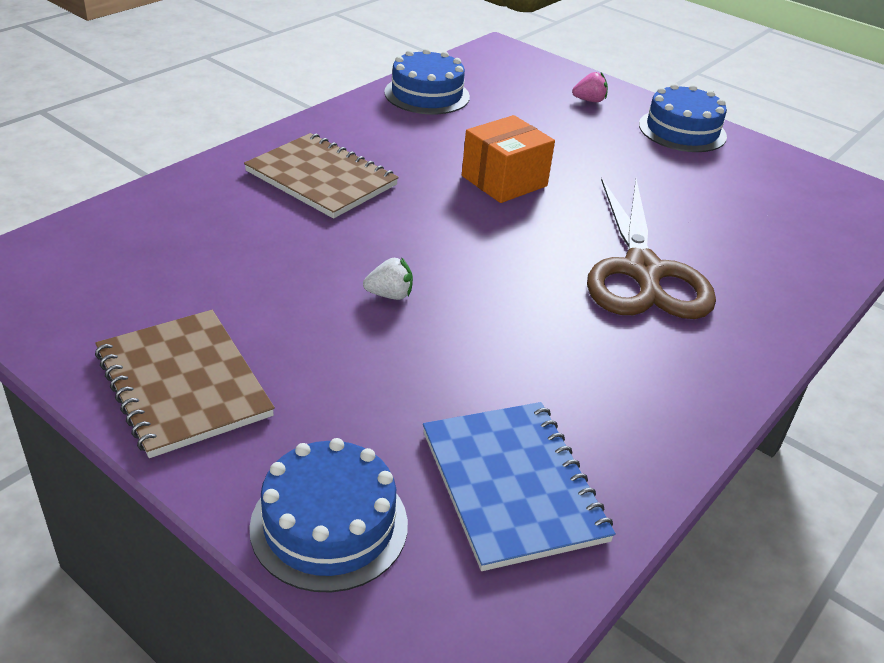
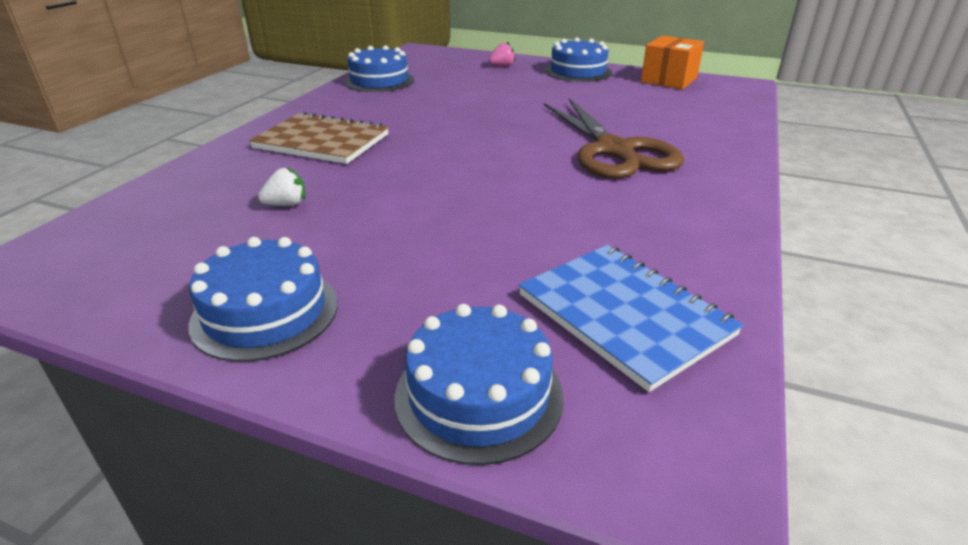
camera: 15 degrees left, 5 degrees down
(183, 384) = (265, 312): brown notebook -> blue cake
(390, 295) = (426, 204): white strawberry -> white strawberry (286, 204)
(504, 181) = (471, 118): orange box -> orange box (668, 80)

